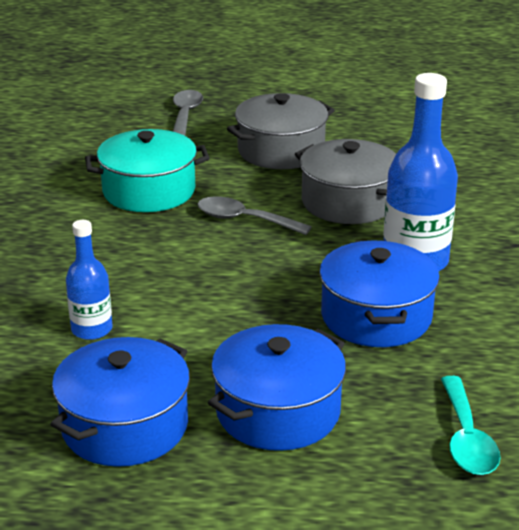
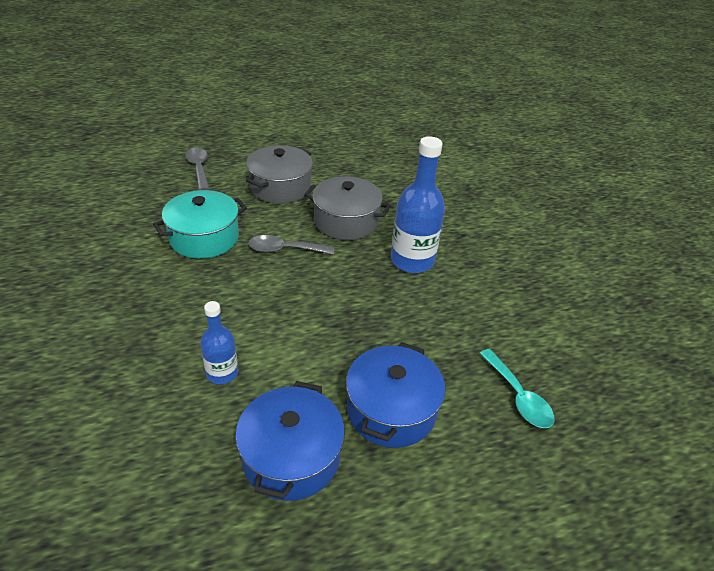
camera: 25 degrees left, 10 degrees up
(376, 316) = (412, 311): blue pot -> none

